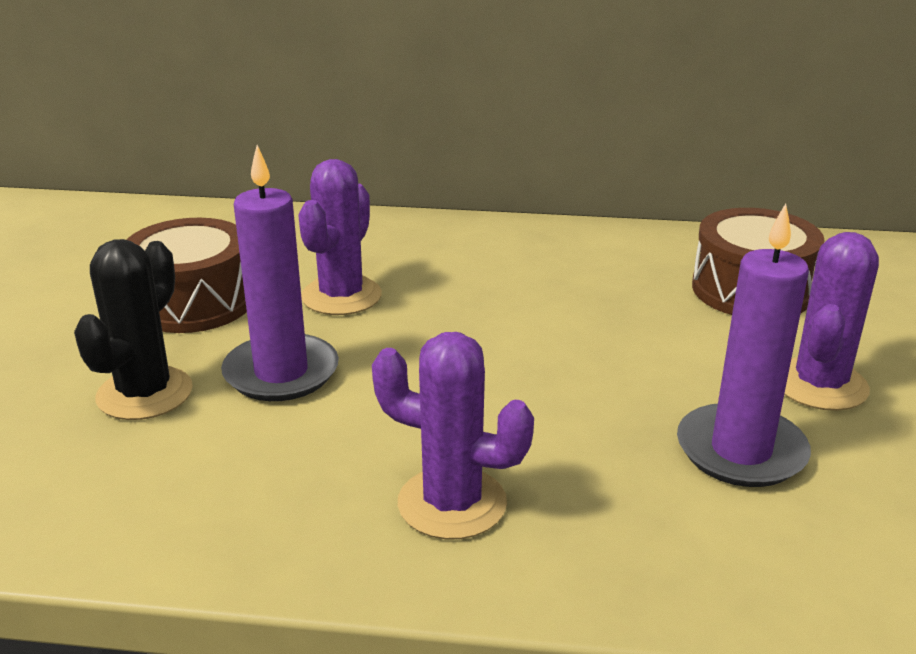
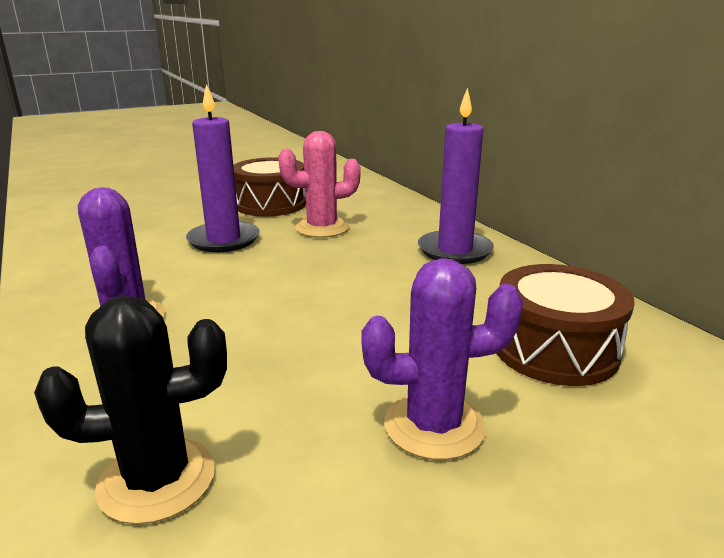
camera: 55 degrees right, 5 degrees down
(145, 393) = (175, 222): black cactus -> black cactus (157, 479)
(341, 296) = (322, 228): purple cactus -> pink cactus
(741, 451) = (277, 409): purple candle -> purple candle (454, 250)

